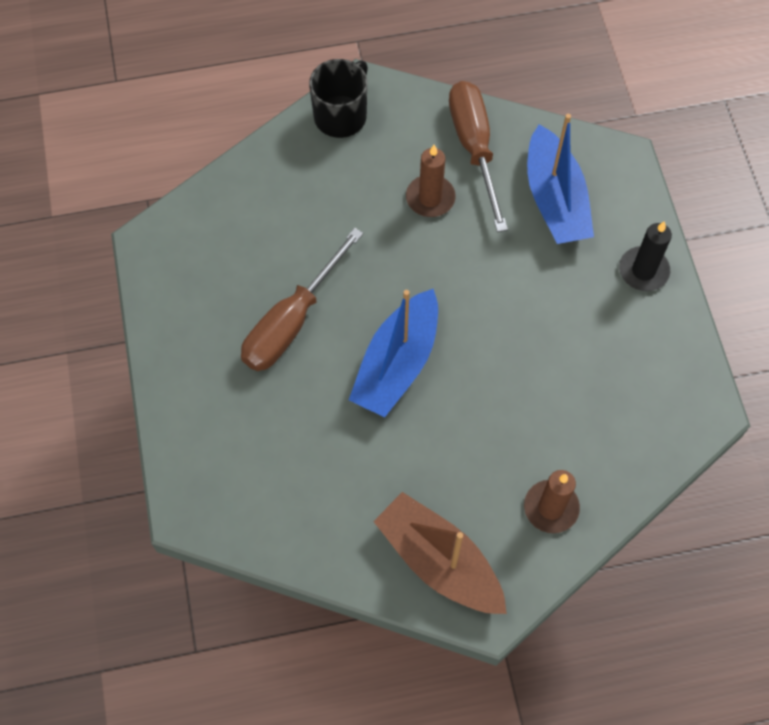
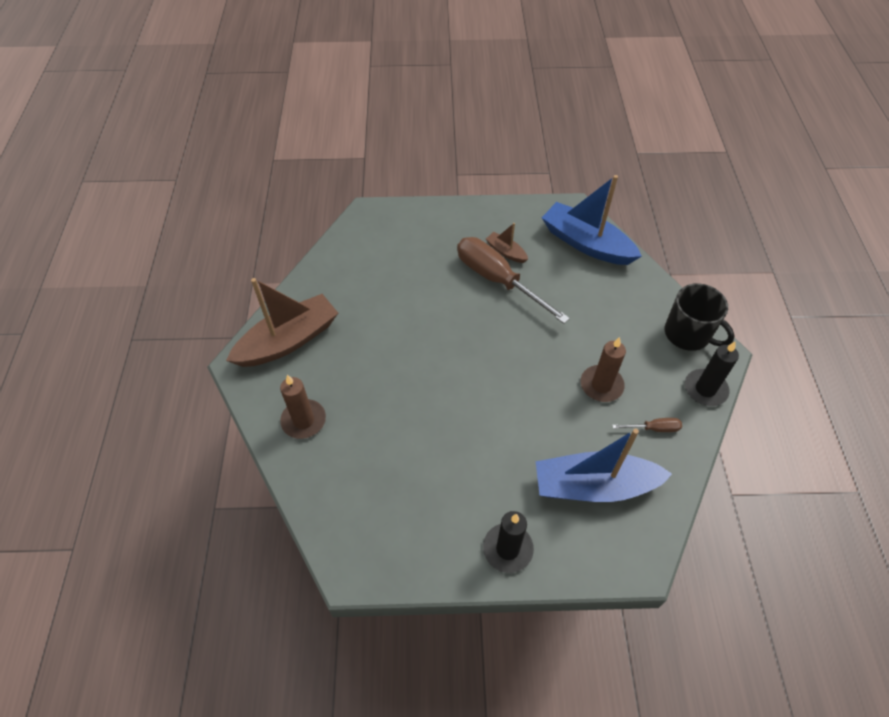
camera: 100 degrees right, 10 degrees down
(240, 317) = (506, 252): none -> brown boat
(397, 364) = (450, 339): blue boat -> blue boat (586, 243)
(414, 101) = (705, 389): none -> black candle
(474, 148) = (653, 428): brown screwdriver -> brown screwdriver, size x0.43

